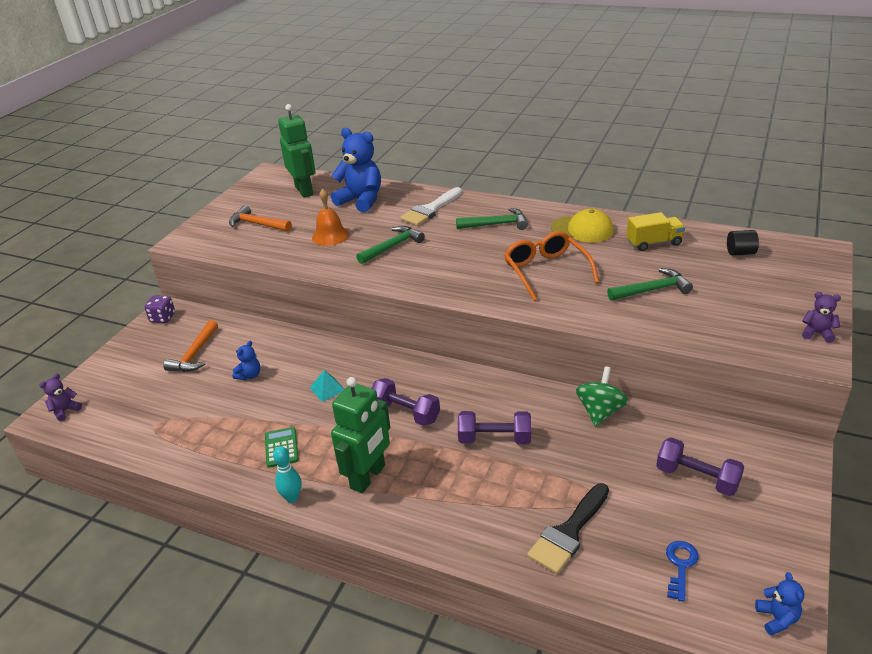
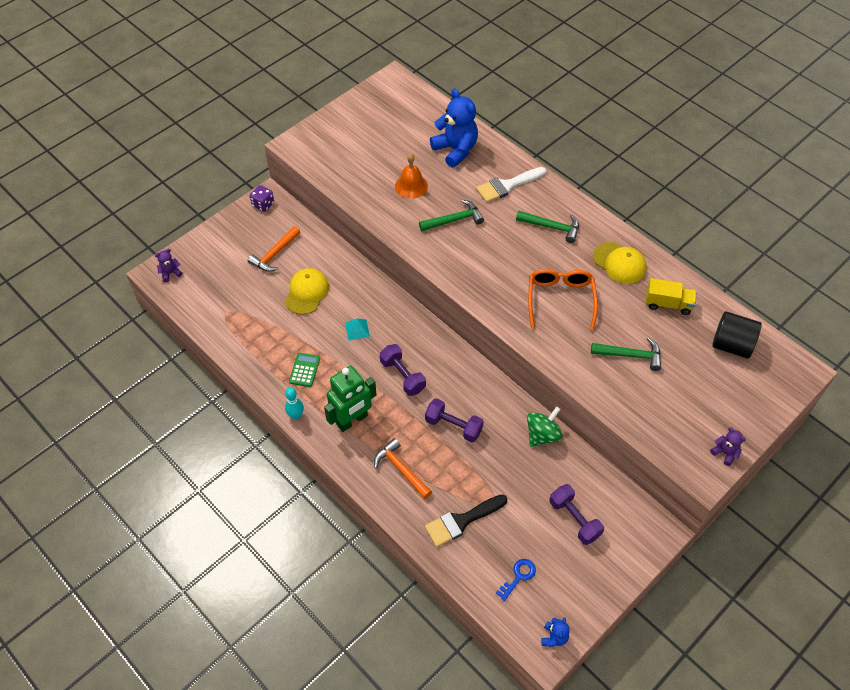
camera: 20 degrees right, 20 degrees up
(249, 375) = (306, 292): blue teddy bear -> yellow cap
(257, 224) = (359, 147): orange hammer -> orange hammer (401, 469)
(304, 191) = (414, 117): green robot -> none
(740, 253) = (731, 345): black cylinder -> black cylinder, size x1.74

